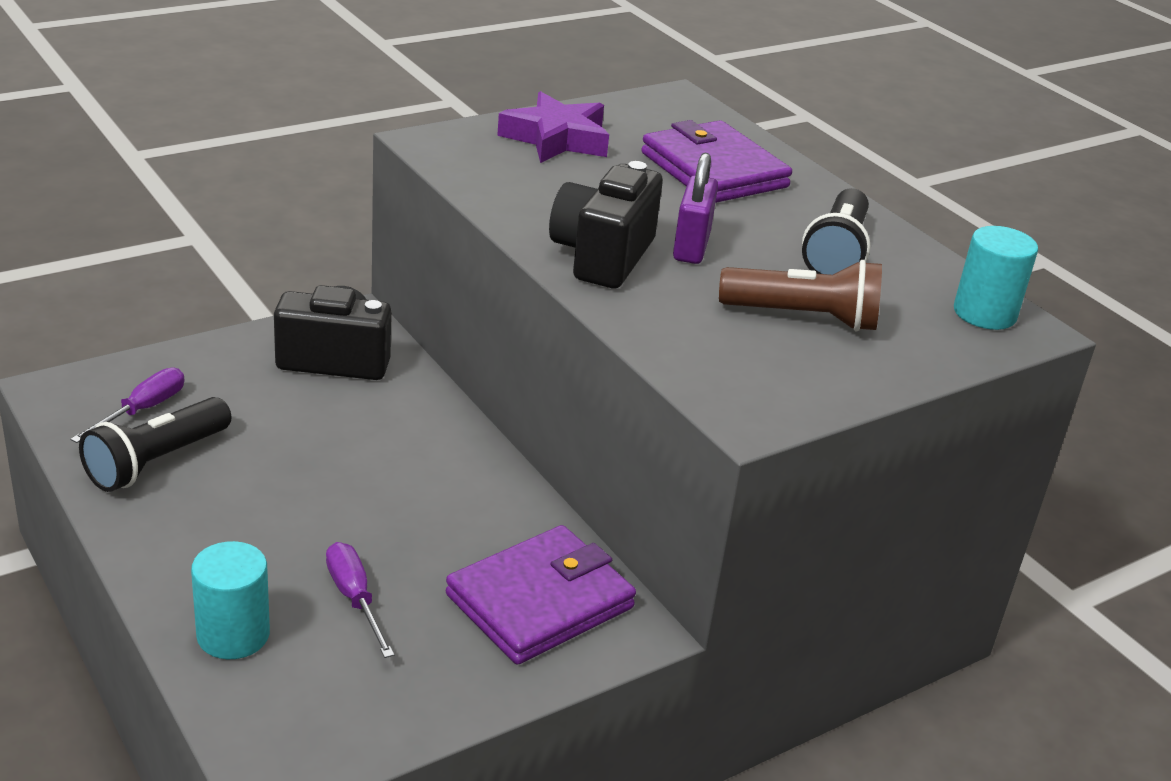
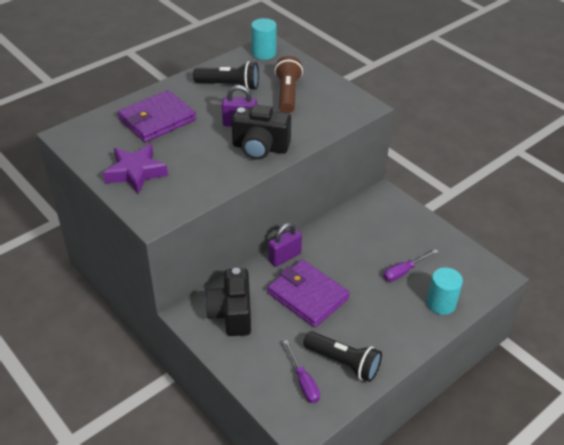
camera: 95 degrees left, 10 degrees up
(143, 410) = (303, 382): purple screwdriver -> purple screwdriver turned 135 degrees counterclockwise
(458, 438) = (284, 257): none -> purple padlock
(540, 601) = (380, 219): purple wallet -> purple wallet (308, 296)

